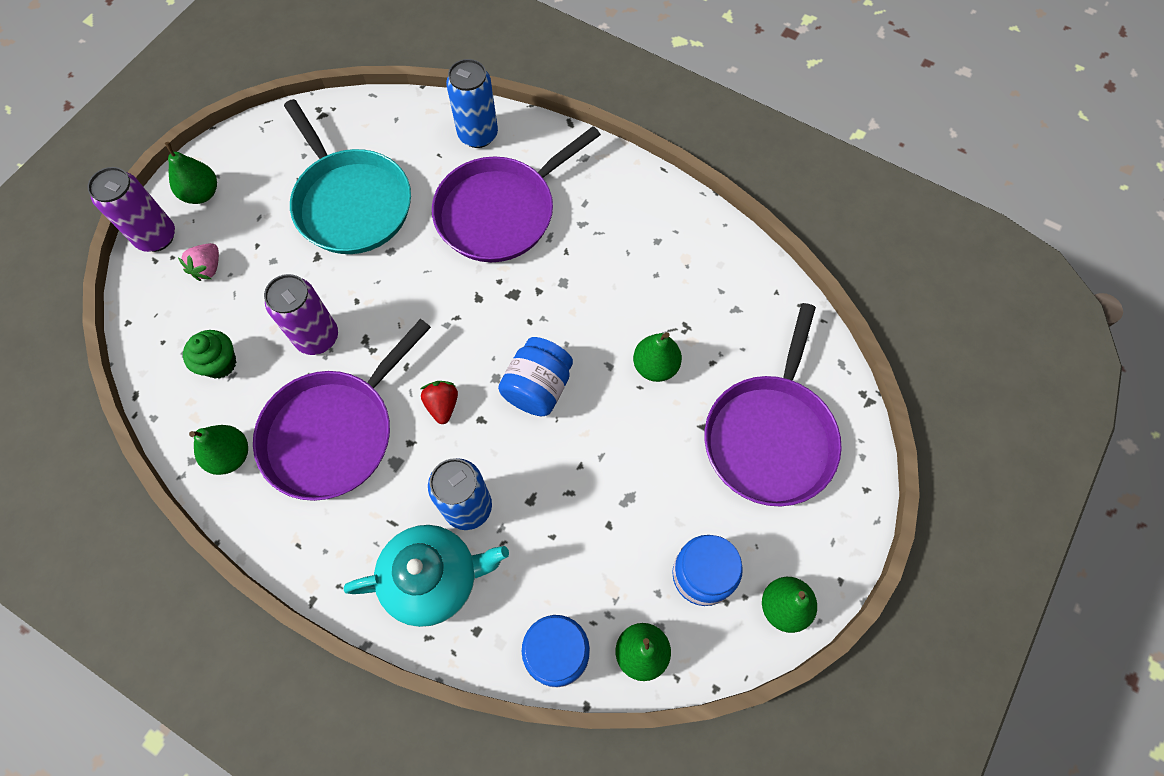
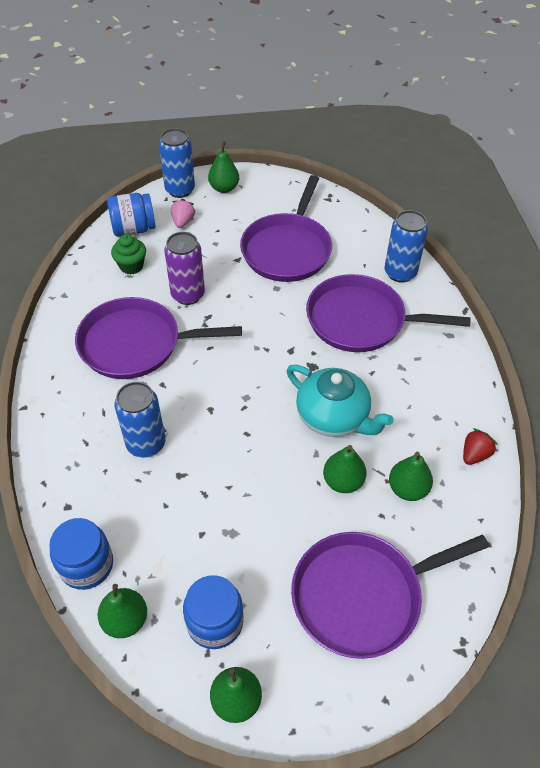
camera: 50 degrees right, 15 degrees down
(156, 237) = (180, 190): purple can -> blue can
(208, 268) = (183, 222): pink strawberry -> pink strawberry turned 120 degrees clockwise
(230, 456) = (81, 309): green pear -> green pear (407, 489)
(351, 203) = (287, 249): turquoise pan -> purple pan
(433, 579) = (84, 459): turquoise teapot -> turquoise teapot (333, 417)
(442, 405) = (201, 383): red strawberry -> red strawberry (474, 454)
(538, 388) = (261, 424): blue jar -> blue jar (133, 229)

